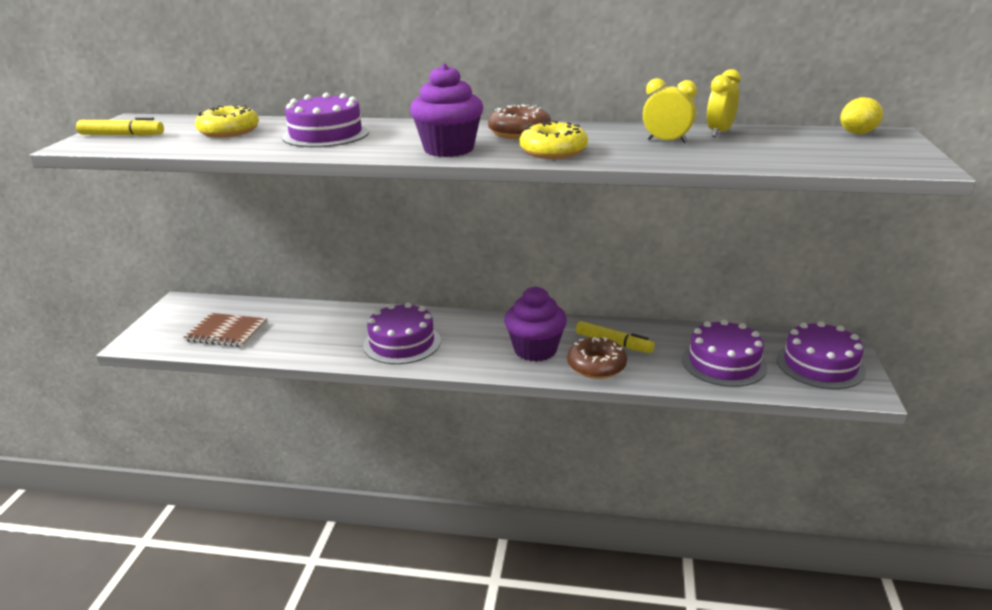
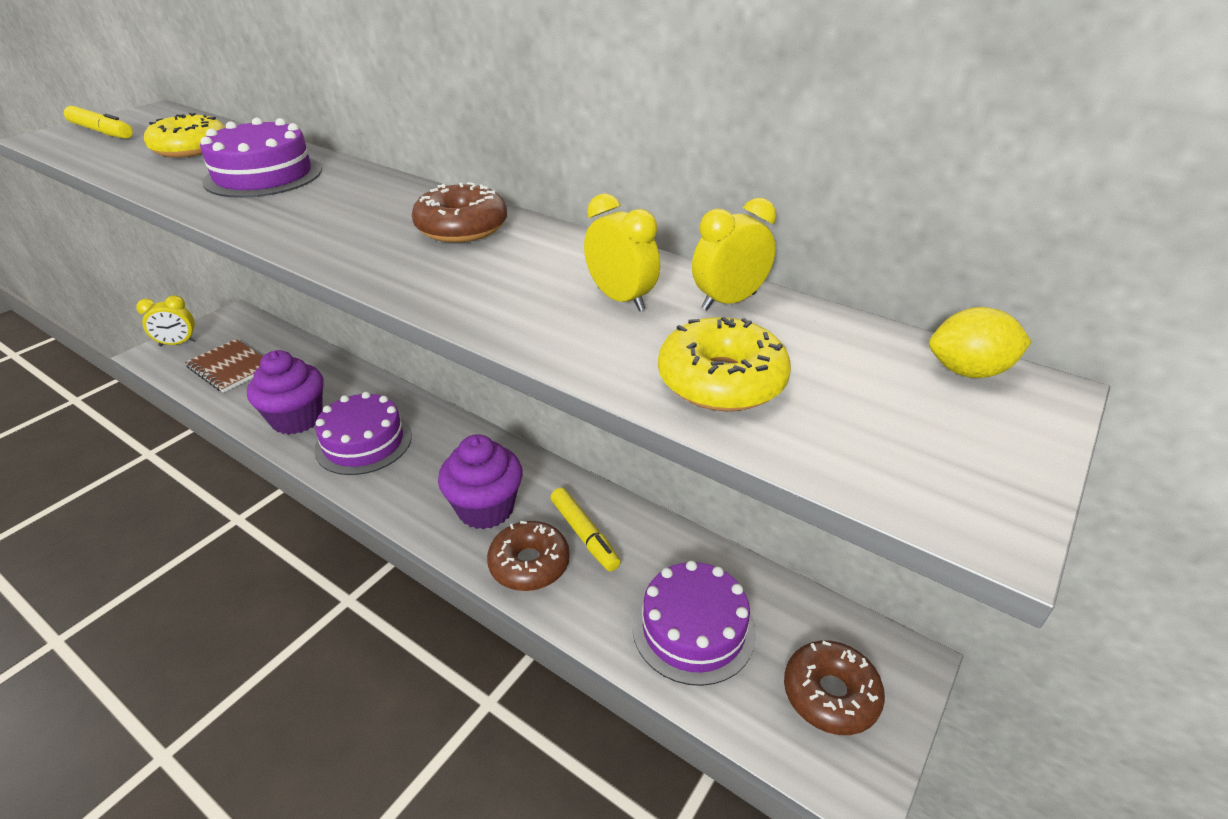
camera: 25 degrees right, 10 degrees up
(152, 330) = (178, 343): none -> yellow clock
(449, 149) = (333, 237): purple cupcake -> purple cupcake (297, 419)
(553, 151) = (439, 278): yellow donut -> yellow donut (721, 381)
(820, 365) = (830, 694): purple cake -> brown donut

